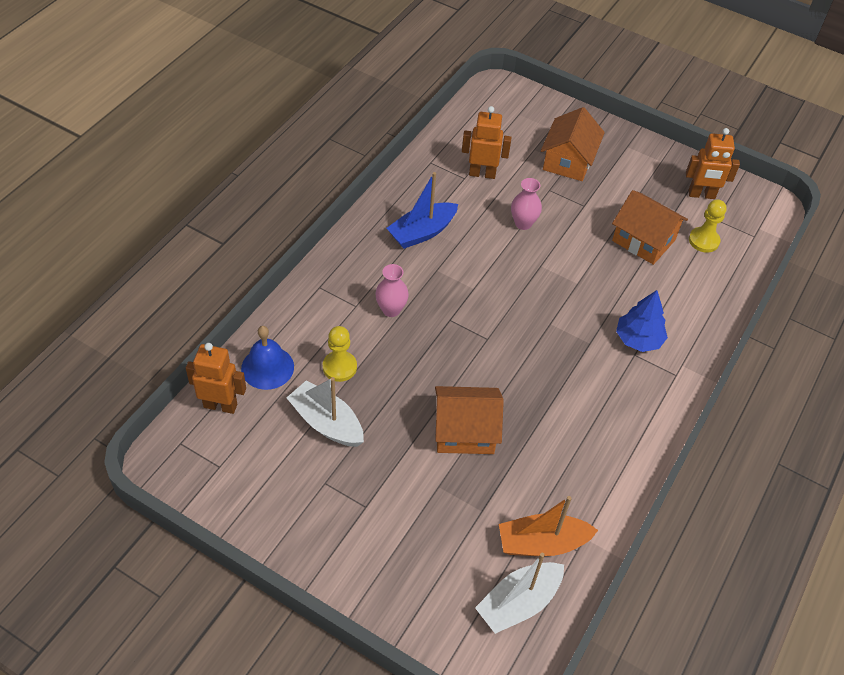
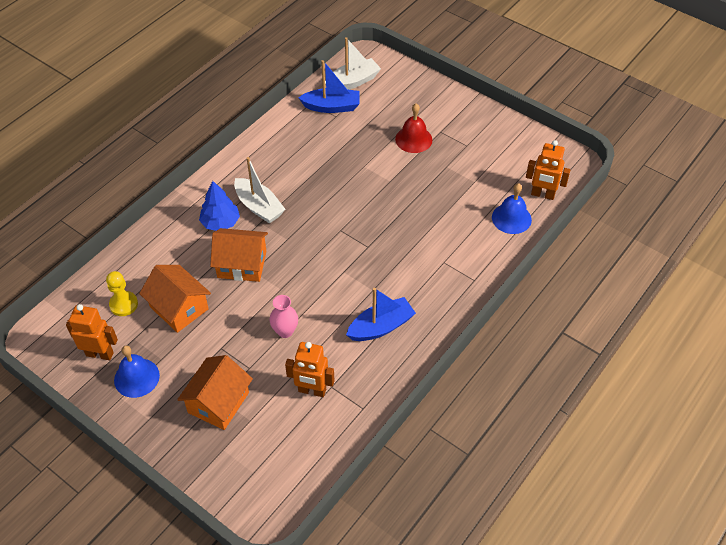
camera: 170 degrees left, 0 degrees up
(326, 422) = (466, 179): white boat -> white boat (259, 207)
(339, 367) = (457, 215): yellow pawn -> none
(391, 310) = (414, 257): pink vase -> none
(406, 488) = (413, 139): none -> red bell
(465, 431) = (369, 168): orange house -> orange house (242, 264)
(542, 543) = (332, 107): orange boat -> blue boat
(655, 177) = (136, 377): none -> blue bell

